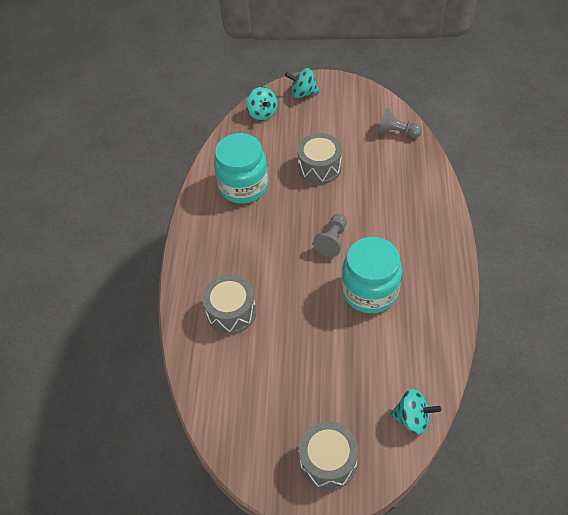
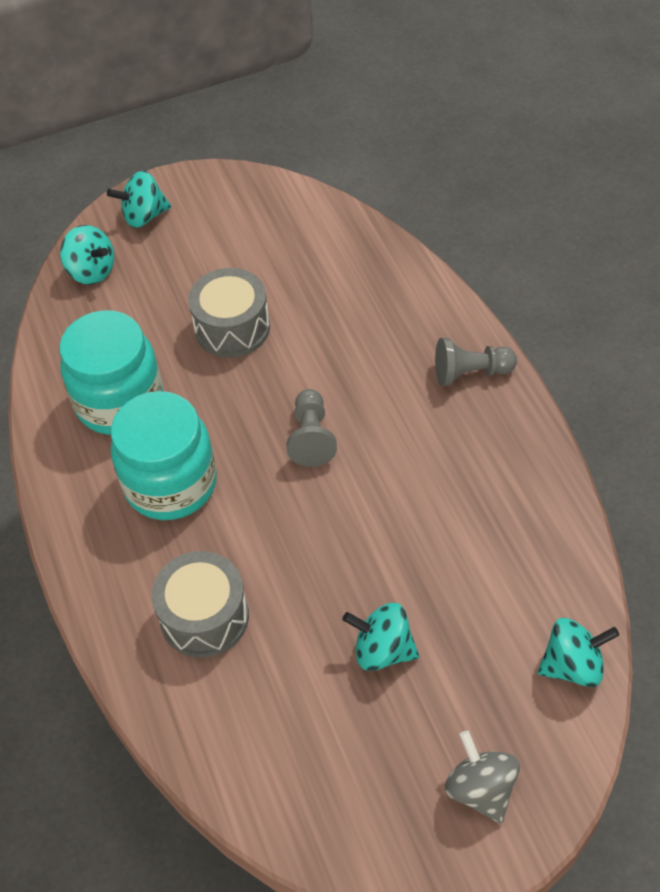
camera: 25 degrees left, 0 degrees up
(313, 367) = (382, 650): none -> turquoise spinning top
(328, 461) = (481, 789): grey drum -> grey spinning top
(370, 291) = (410, 495): turquoise jar -> turquoise jar (171, 483)
(397, 132) = (327, 231): grey pawn -> grey pawn (470, 373)

